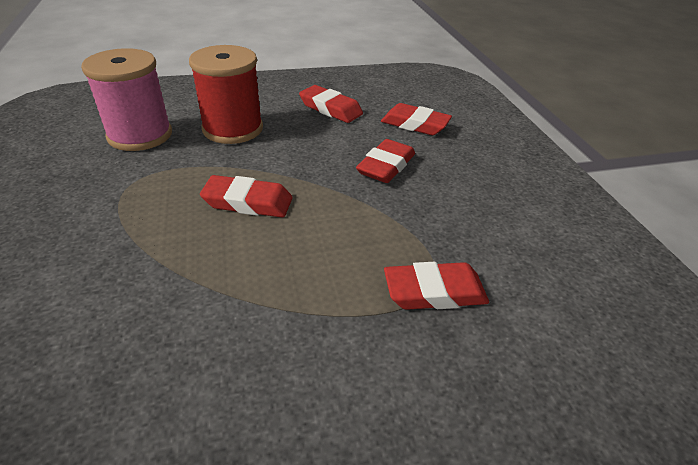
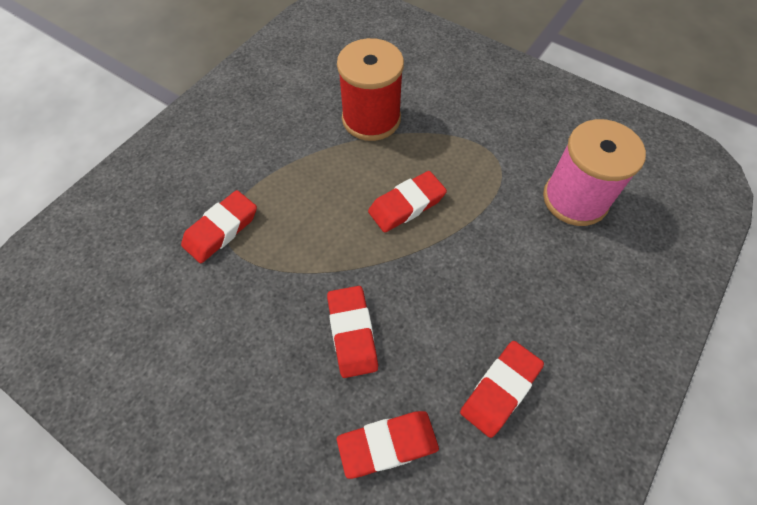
camera: 140 degrees right, 20 degrees up
(233, 129) = (530, 268): red spool -> red spool (371, 119)
(330, 109) = (500, 389): red eraser -> red eraser turned 45 degrees counterclockwise

